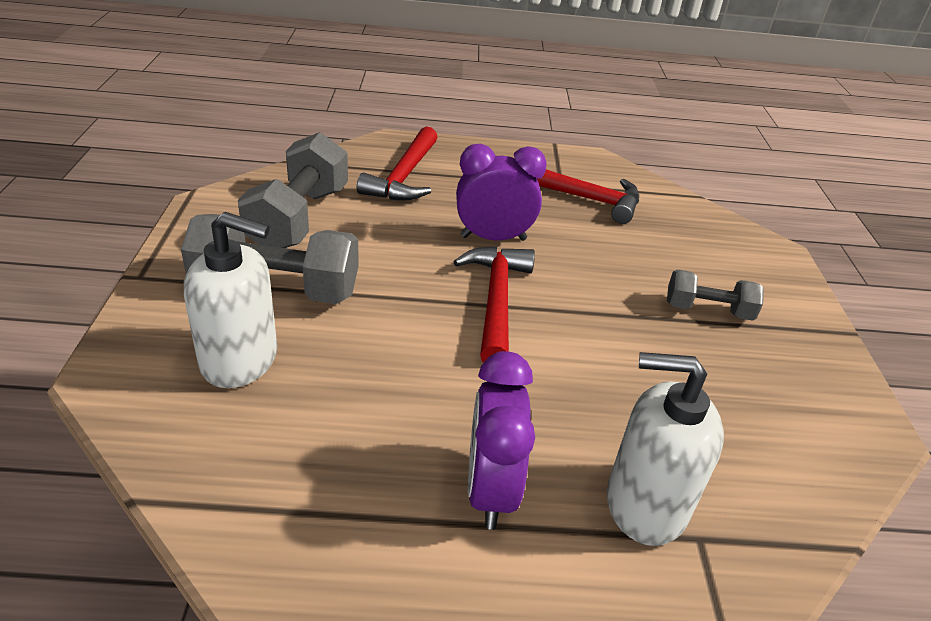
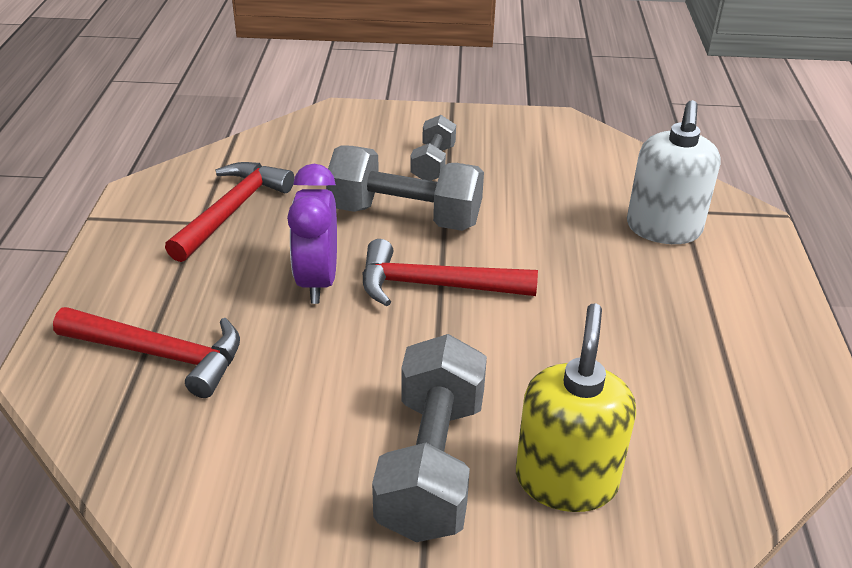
camera: 85 degrees left, 0 degrees up
(240, 359) = (566, 480): white soap dispenser -> yellow soap dispenser
(299, 218) = (268, 458): grey dumbbell -> grey dumbbell (405, 216)
(490, 490) = (678, 302): purple clock -> none

